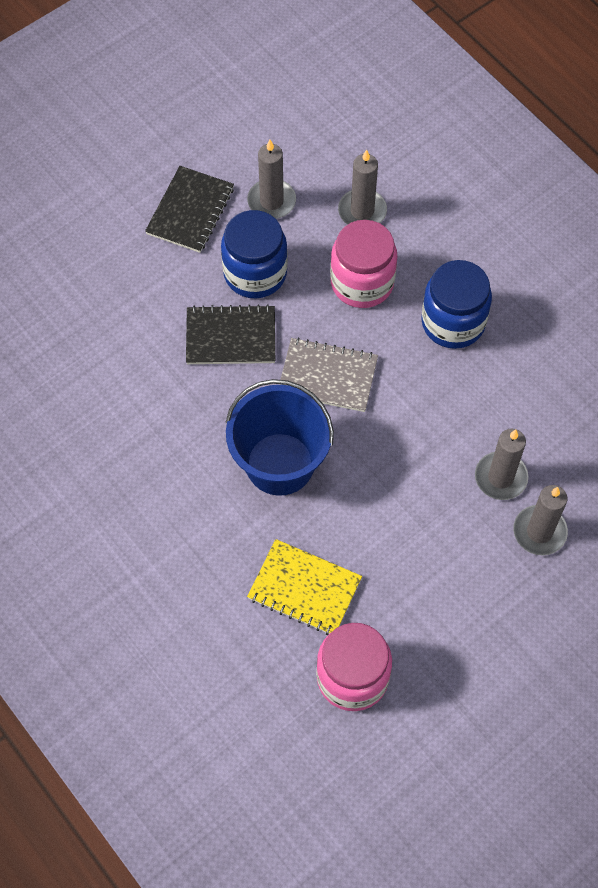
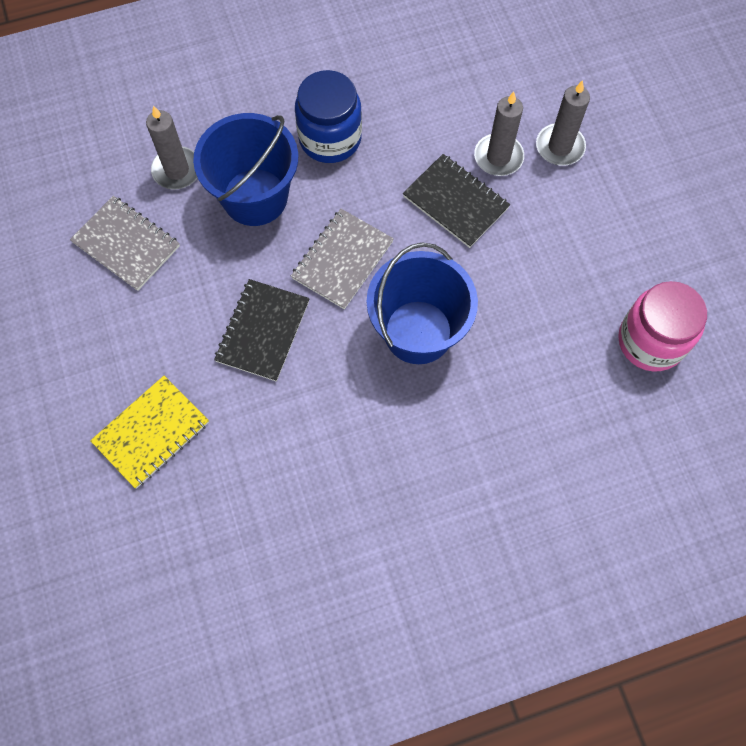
camera: 70 degrees left, 5 degrees up
(190, 211) = (99, 323): black notebook -> black notebook (455, 202)
(255, 273) = (201, 286): blue jar -> none
(271, 201) = (126, 244): grey candle -> grey notebook
(304, 588) = (552, 352): yellow notebook -> yellow notebook (151, 432)
(362, 282) = (255, 197): pink jar -> blue bucket

